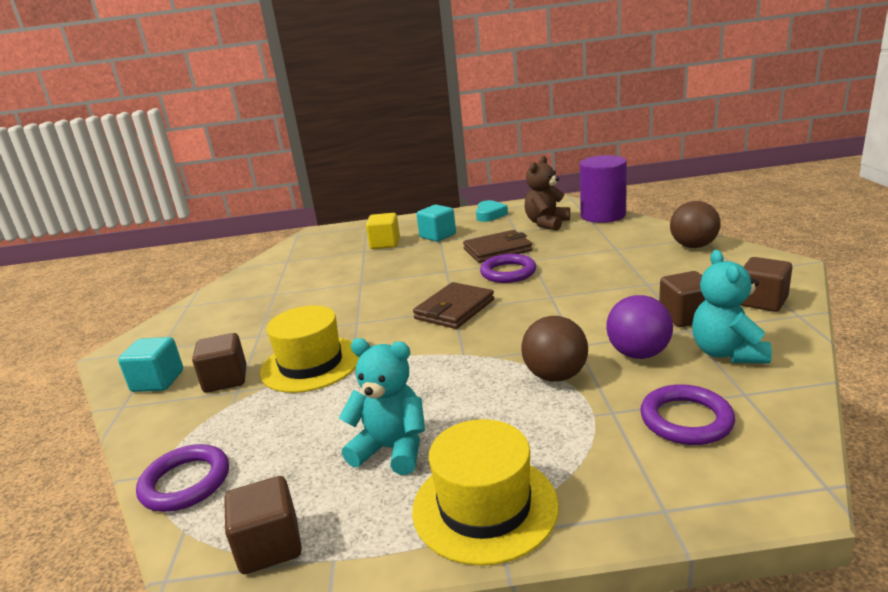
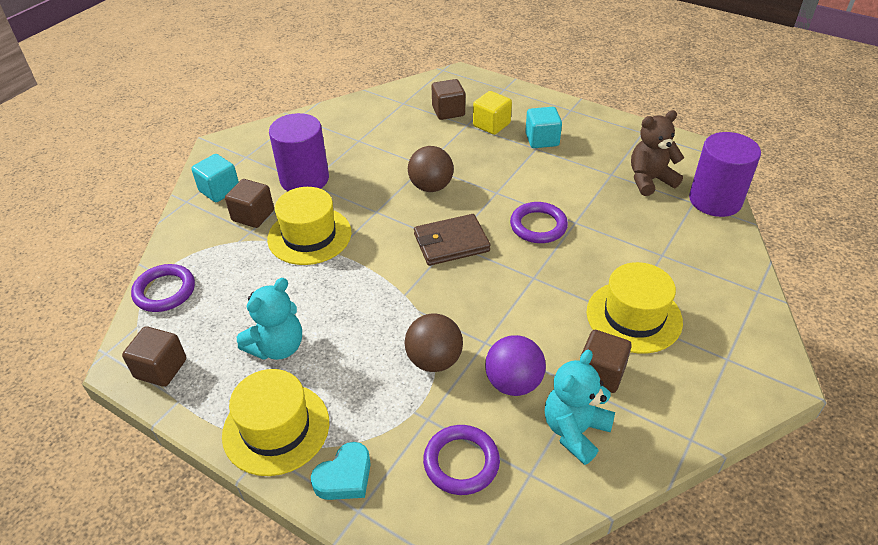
camera: 35 degrees right, 20 degrees up
(251, 335) = (304, 179): none -> purple cylinder
(392, 449) = (277, 347): turquoise teddy bear -> turquoise teddy bear turned 75 degrees clockwise
(490, 215) = (618, 135): turquoise heart -> turquoise heart (345, 477)
(497, 250) = (565, 190): brown wallet -> none
(653, 281) = (634, 316): none -> yellow hat
(693, 246) = (734, 297): brown ball -> brown ball (431, 187)
(762, 301) = (685, 403): brown cube -> brown cube (448, 111)

